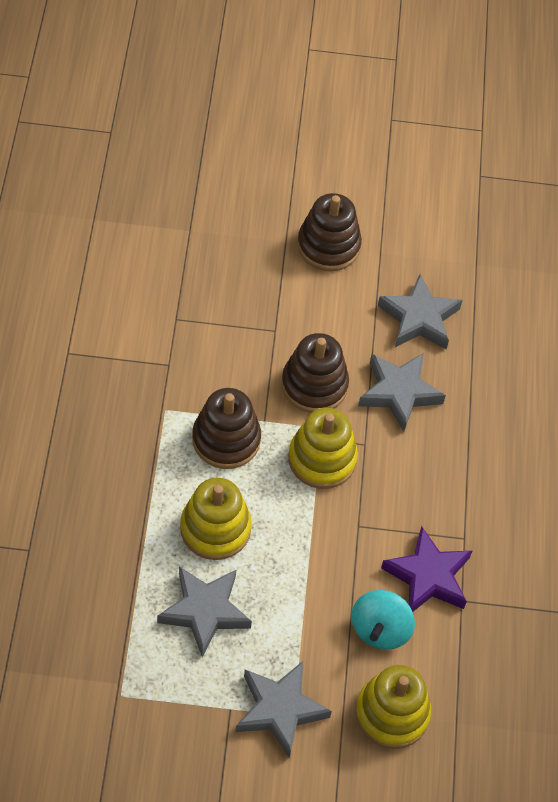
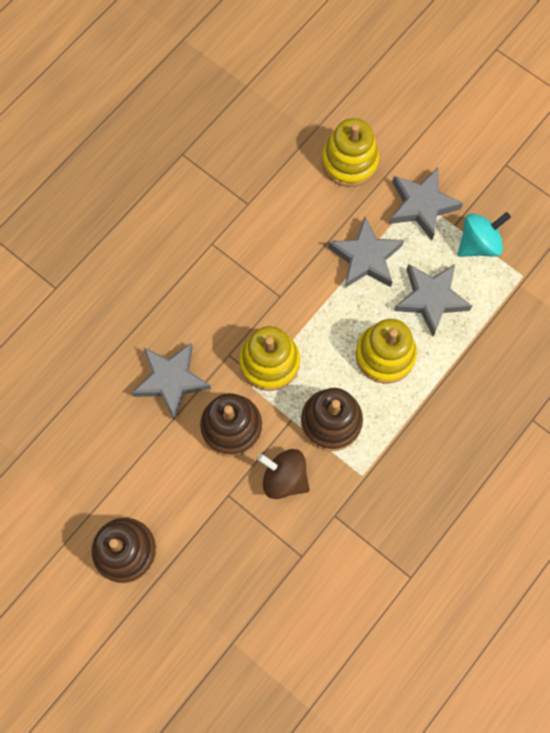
camera: 140 degrees left, 15 degrees up
(235, 370) = (284, 478): none -> brown spinning top
(380, 629) = (318, 217): turquoise spinning top -> turquoise spinning top (478, 244)
(419, 318) = (105, 435): grey star -> grey star (365, 258)
(428, 576) = (258, 232): purple star -> none

